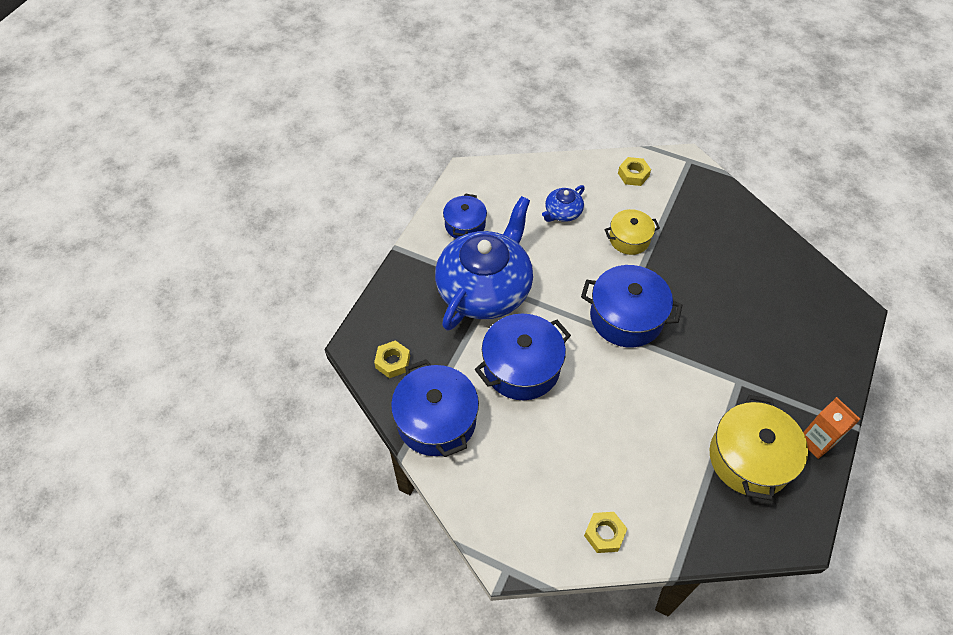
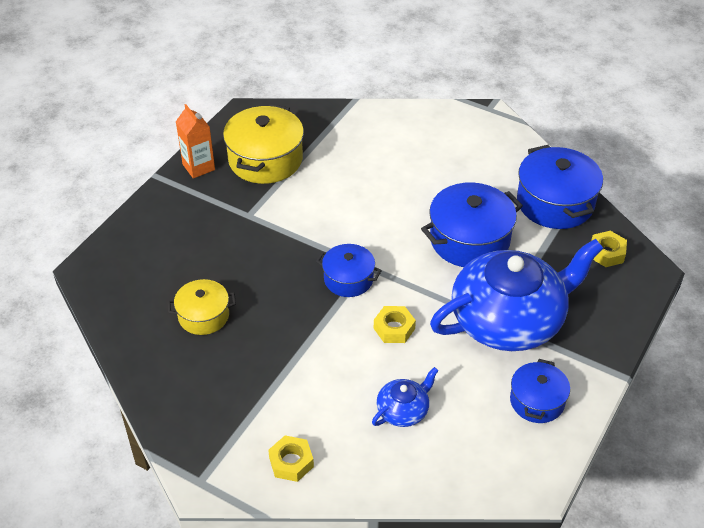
camera: 175 degrees left, 10 degrees down
(485, 288) = (509, 320): blue teapot -> blue teapot turned 150 degrees counterclockwise
(604, 534) = (407, 122): yellow nut -> yellow nut (394, 328)
(626, 317) = (348, 279): blue pot -> blue pot, size x0.60
(629, 239) = (322, 367): yellow pot -> yellow pot (203, 316)

